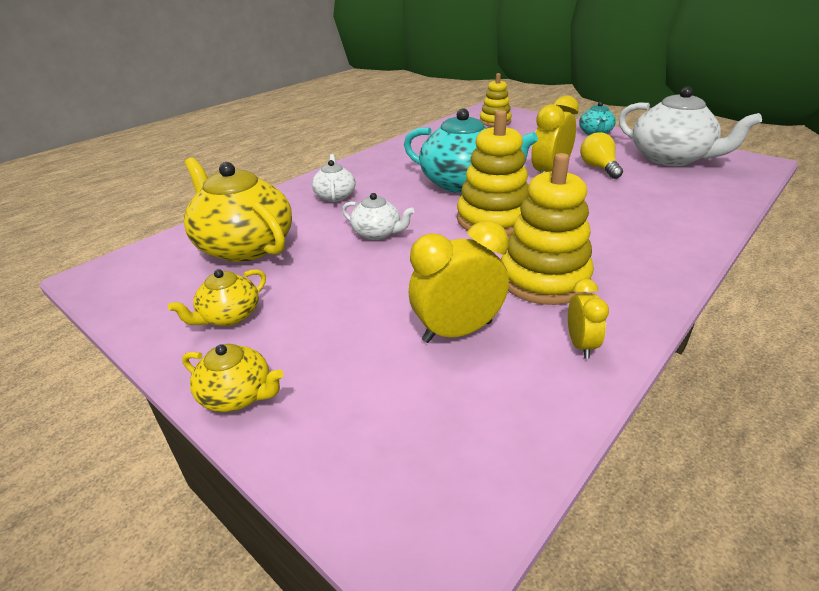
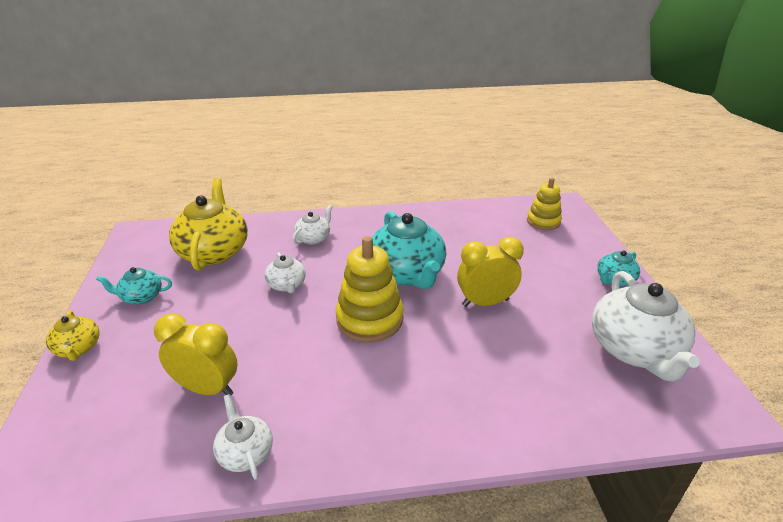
camera: 40 degrees right, 0 degrees up
(229, 316) = (141, 297): yellow teapot -> turquoise teapot
(544, 279) = (312, 390): yellow stacking toy -> none
(580, 345) = (245, 453): yellow clock -> white teapot
(598, 168) = (541, 320): yellow light bulb -> none

